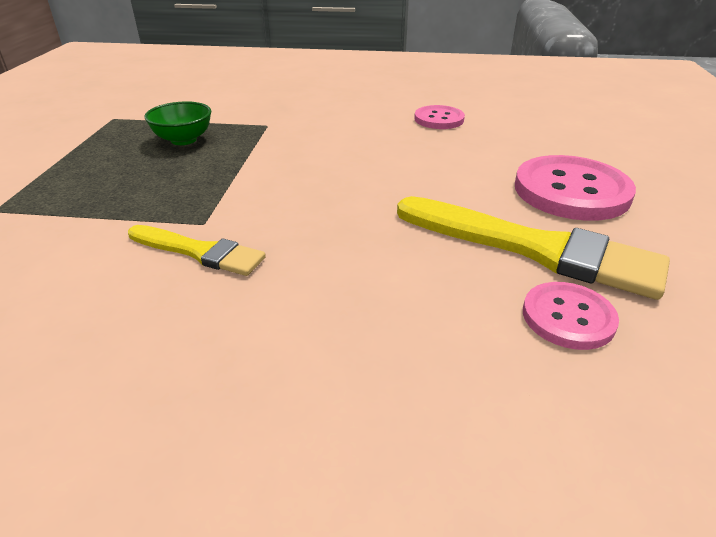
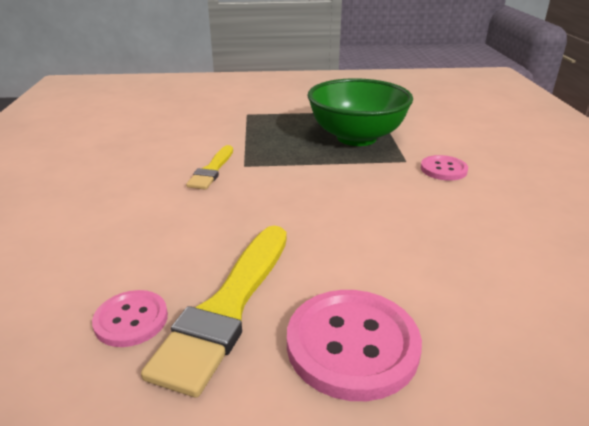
camera: 80 degrees right, 5 degrees down
(183, 140) = (356, 137): green bowl -> green bowl, size x2.14
(439, 119) = (495, 247): pink button -> pink button (443, 169)

